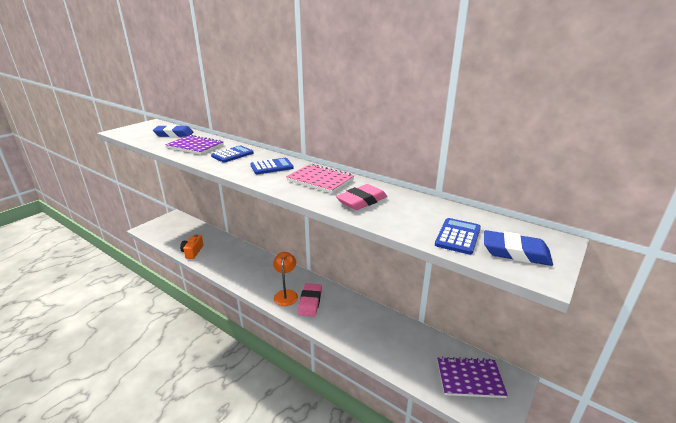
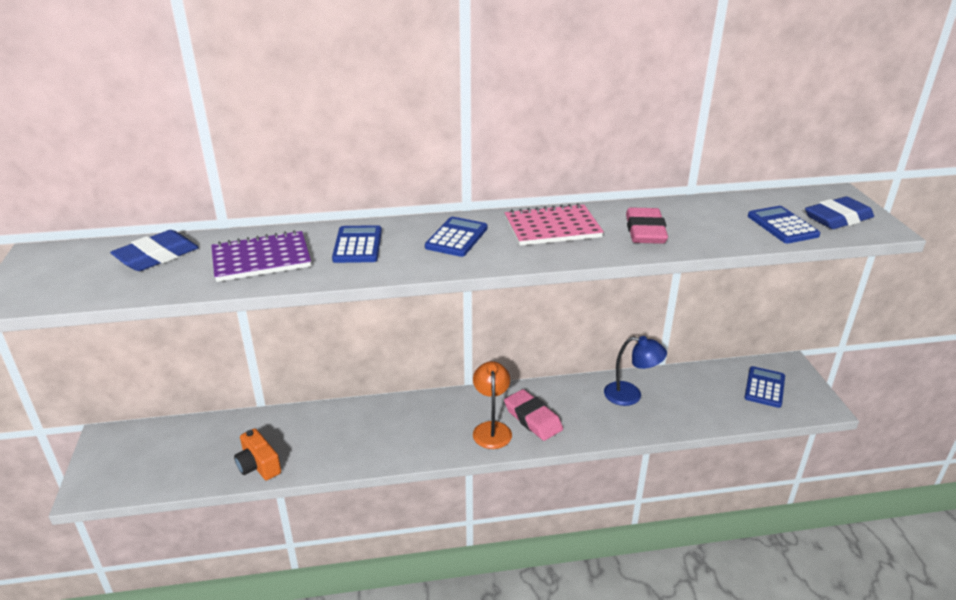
camera: 45 degrees left, 5 degrees up
(286, 294) = (491, 429): orange lamp -> orange lamp turned 45 degrees clockwise
(376, 325) = (631, 395): none -> blue lamp
(469, 378) = (764, 387): purple notebook -> blue calculator

